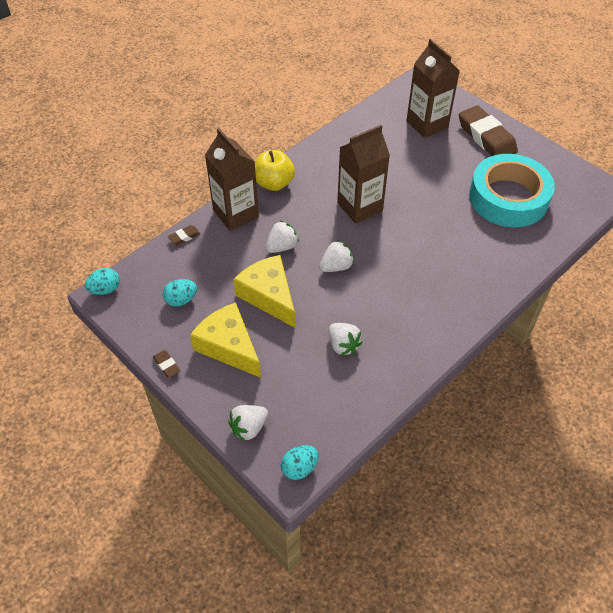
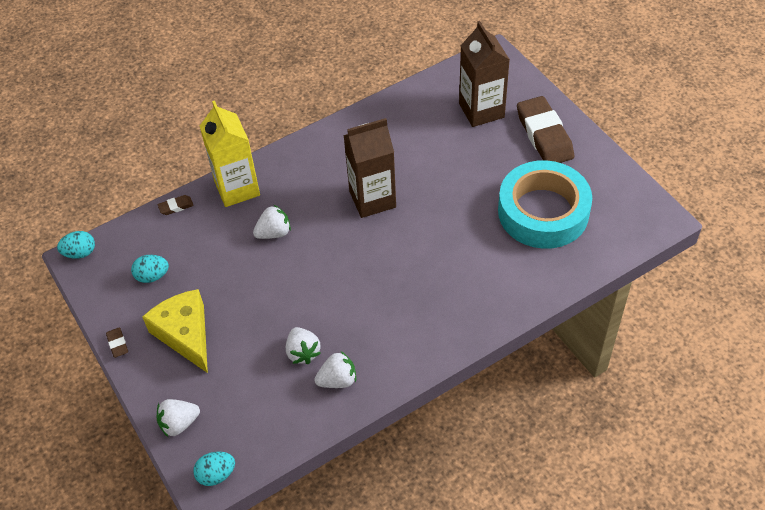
camera: 15 degrees right, 0 degrees up
(236, 214) = (237, 188): brown carton -> yellow carton
(269, 296) = (243, 286): yellow cheese -> none
(274, 183) = (288, 159): yellow apple -> none
(336, 266) = (324, 264): white strawberry -> white strawberry (338, 380)

